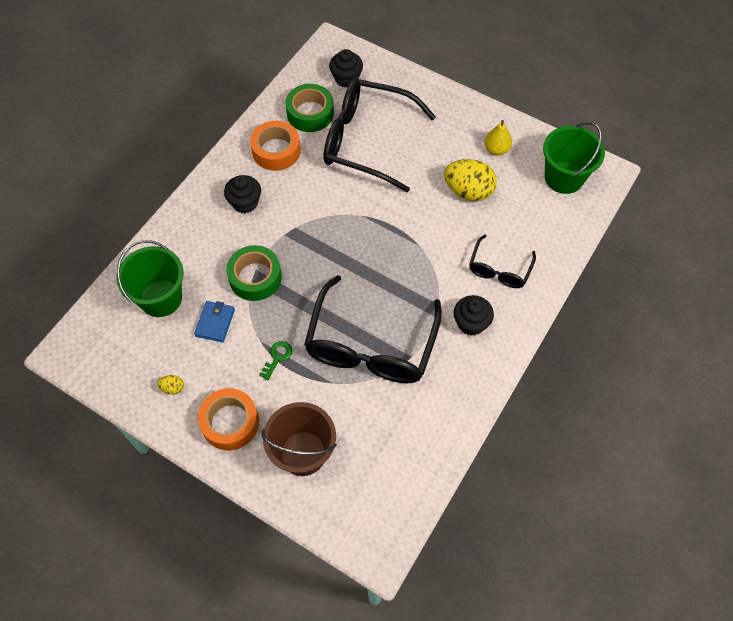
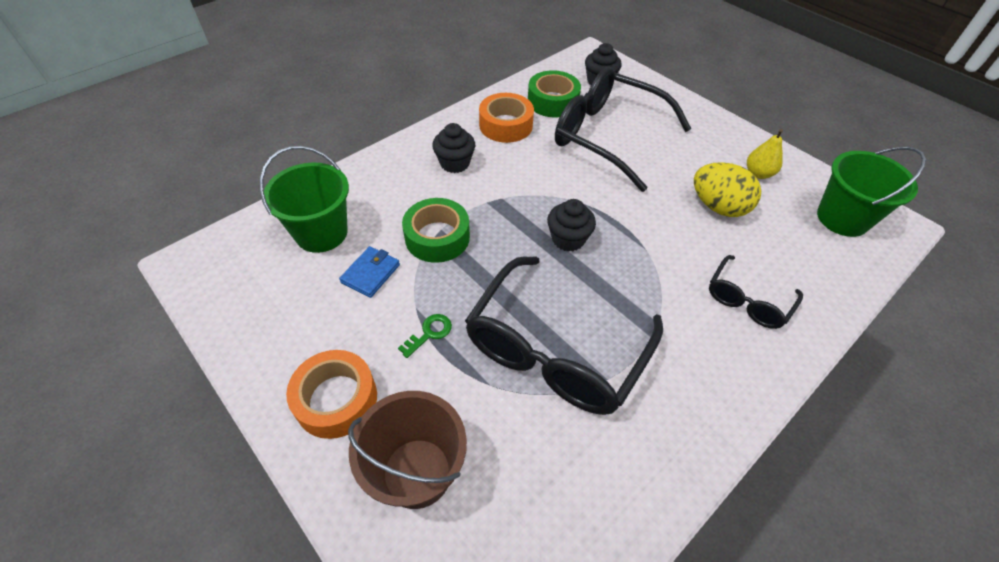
camera: 15 degrees right, 10 degrees down
(173, 388) = (286, 335): yellow egg -> none
(471, 323) = (699, 357): black cupcake -> black cupcake (568, 239)

